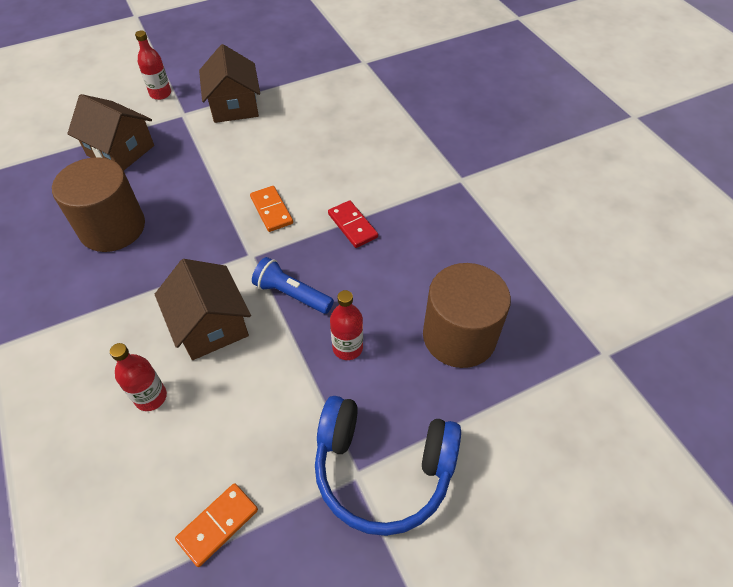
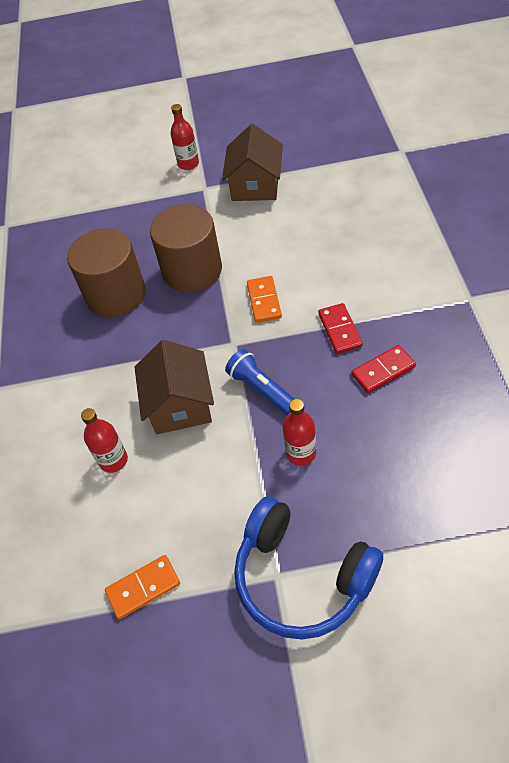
camera: 25 degrees right, 0 degrees up
(120, 150) = (139, 218): brown house -> none
(403, 256) = (383, 371): none -> red domino
(459, 336) = (416, 465): brown cylinder -> brown cylinder (192, 270)

